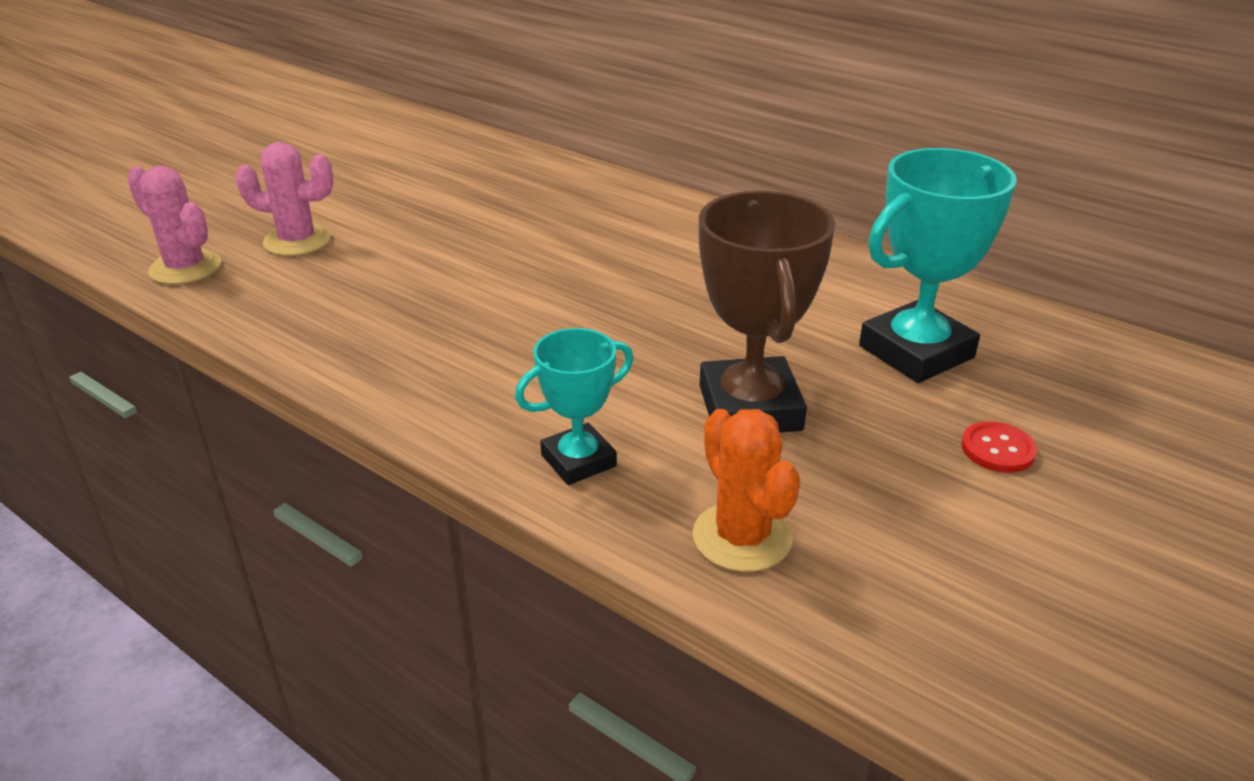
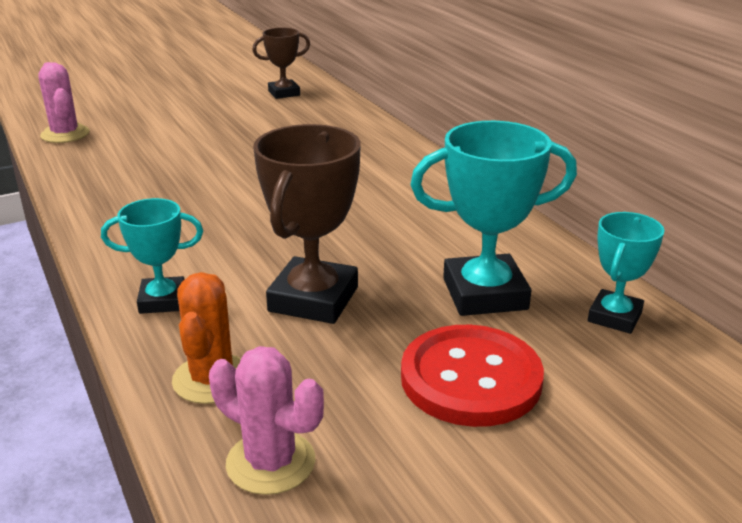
camera: 25 degrees right, 5 degrees down
(297, 241) = (143, 131): pink cactus -> pink cactus (270, 462)
(432, 152) = (284, 93): none -> brown trophy
(997, 449) = (471, 378): red button -> red button, size x2.26
(1056, 343) = (614, 317): none -> turquoise trophy

